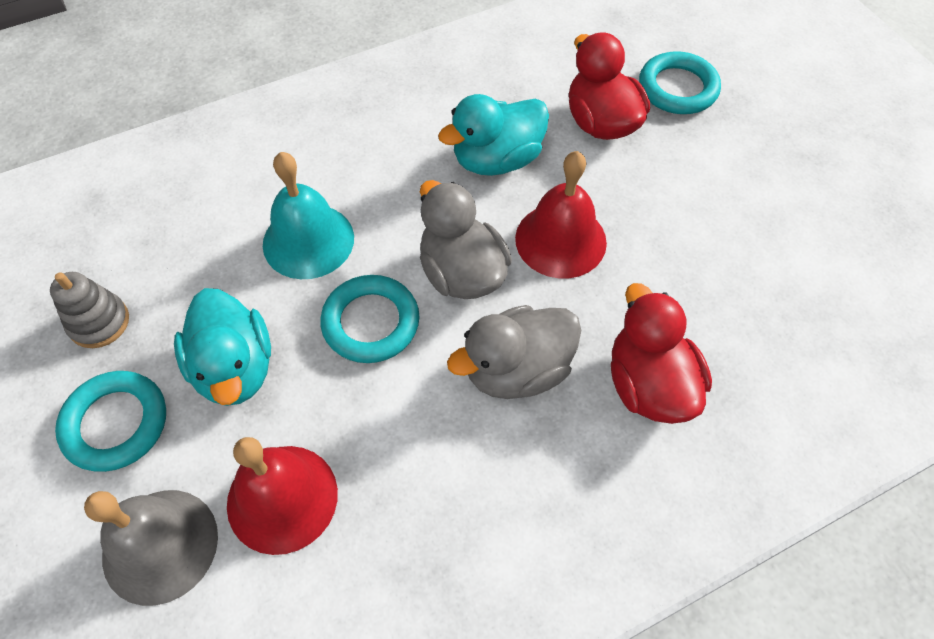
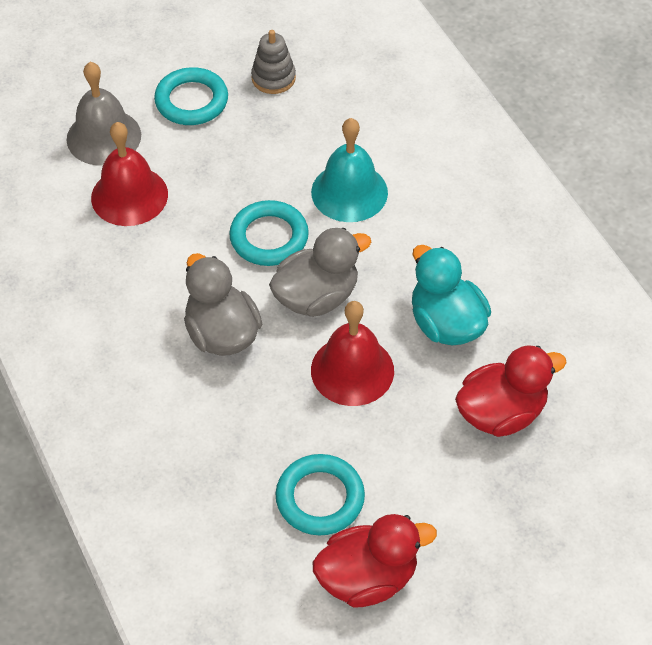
camera: 90 degrees right, 5 degrees down
(235, 368) = (231, 159): turquoise duck -> none
(649, 384) = (204, 425): red duck -> red duck (367, 578)
(677, 88) = (558, 489): turquoise ring -> turquoise ring (320, 498)

